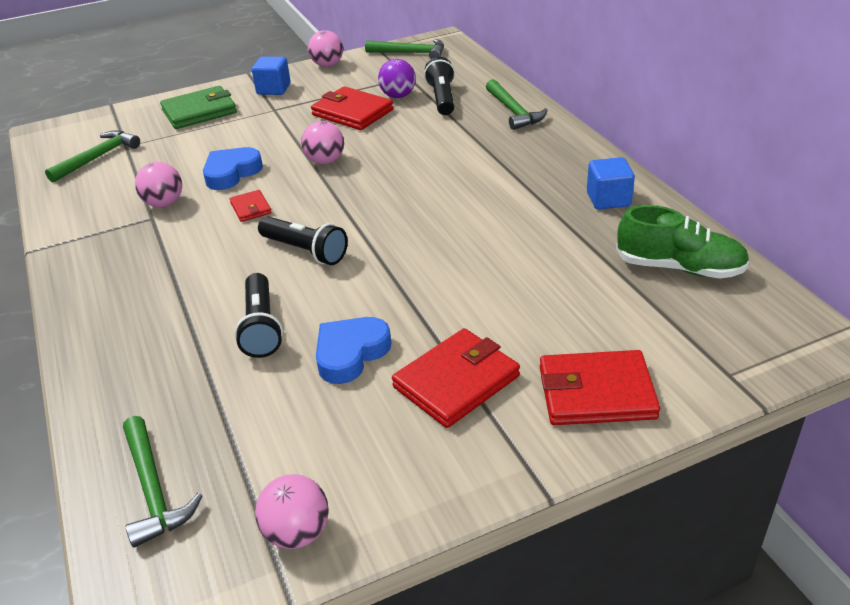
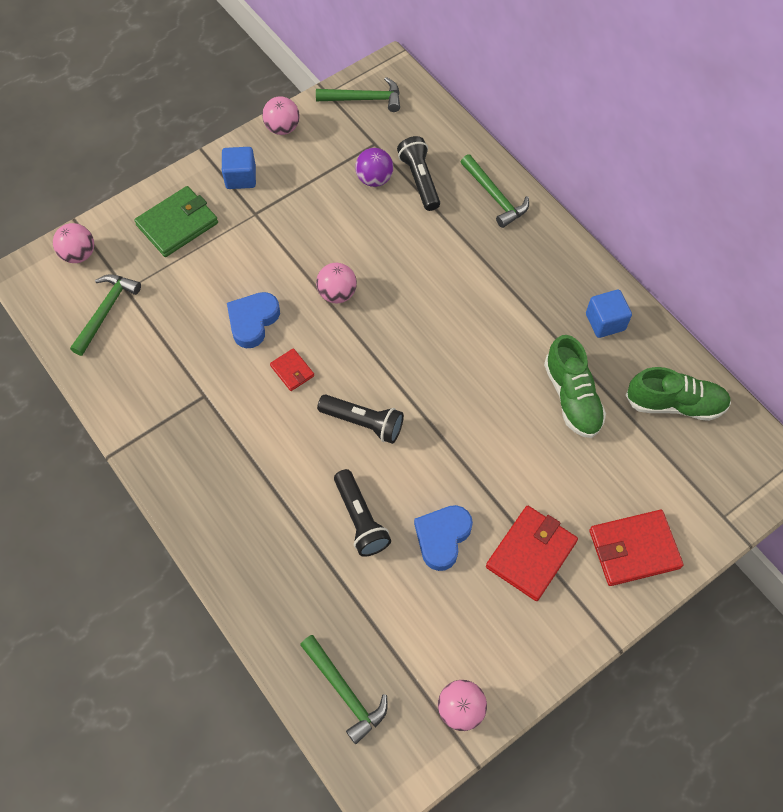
camera: 15 degrees left, 25 degrees up
(164, 203) = (207, 373): pink ball -> pink ball (79, 254)
(352, 112) = (337, 212): red wallet -> none
(553, 252) = (572, 397): none -> green shoe

